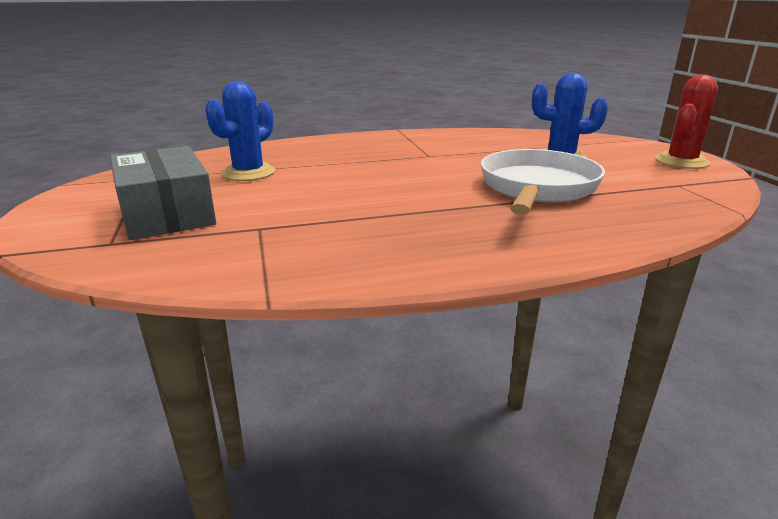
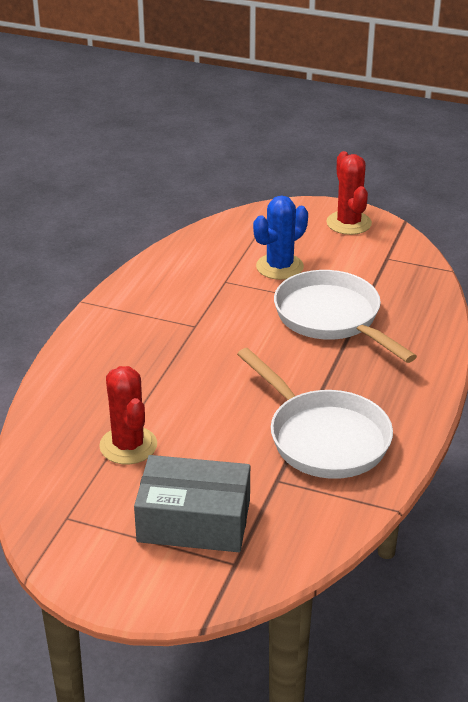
camera: 55 degrees left, 10 degrees up
(248, 173) = (128, 445): blue cactus -> red cactus
(351, 229) = (323, 438): none -> white pan

